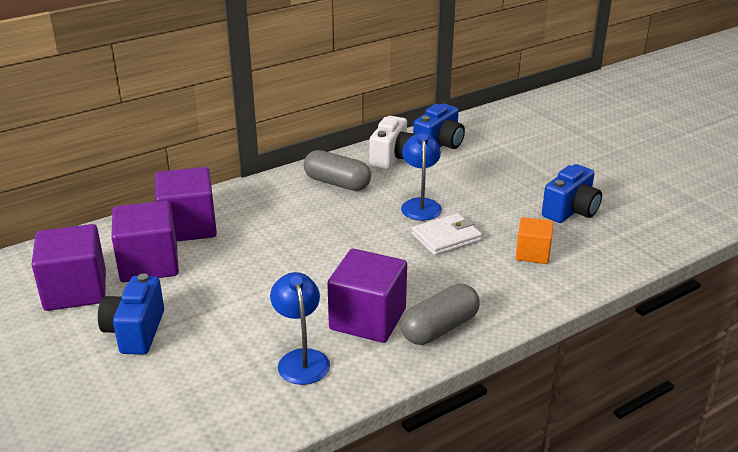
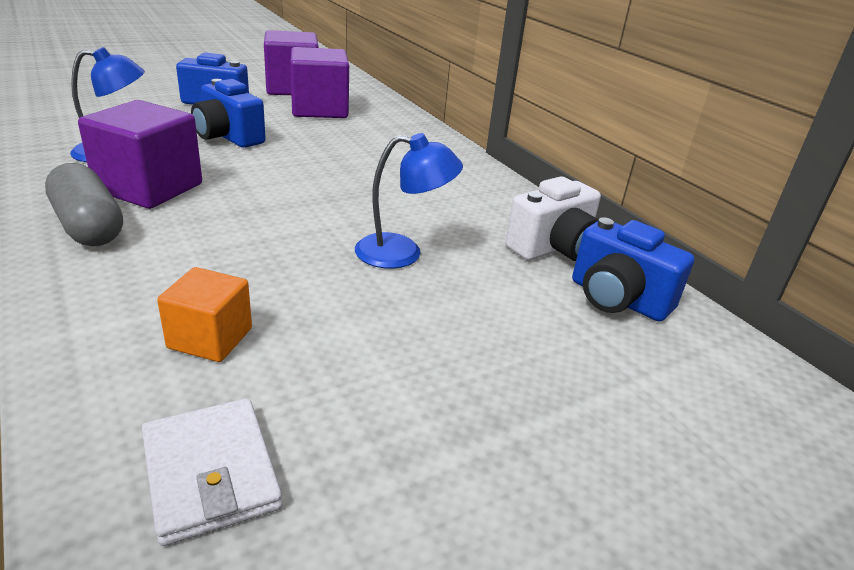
camera: 90 degrees right, 0 degrees up
(188, 227) = (381, 125): purple cube -> none
(337, 183) = (471, 200): grey capsule -> none
(393, 158) = (553, 248): white camera -> white camera turned 60 degrees counterclockwise
(446, 238) = (300, 261): white wallet -> white wallet (210, 473)
(571, 211) = (343, 429): blue camera -> blue camera (228, 137)

